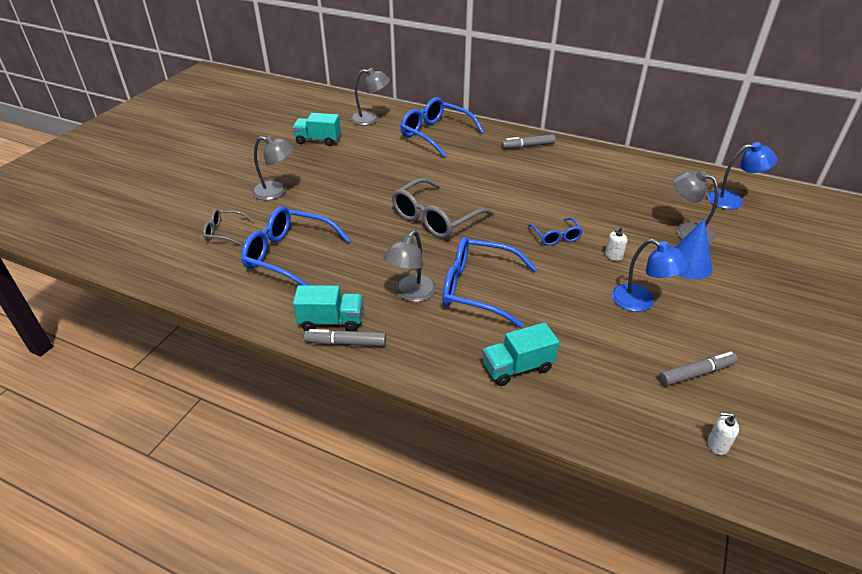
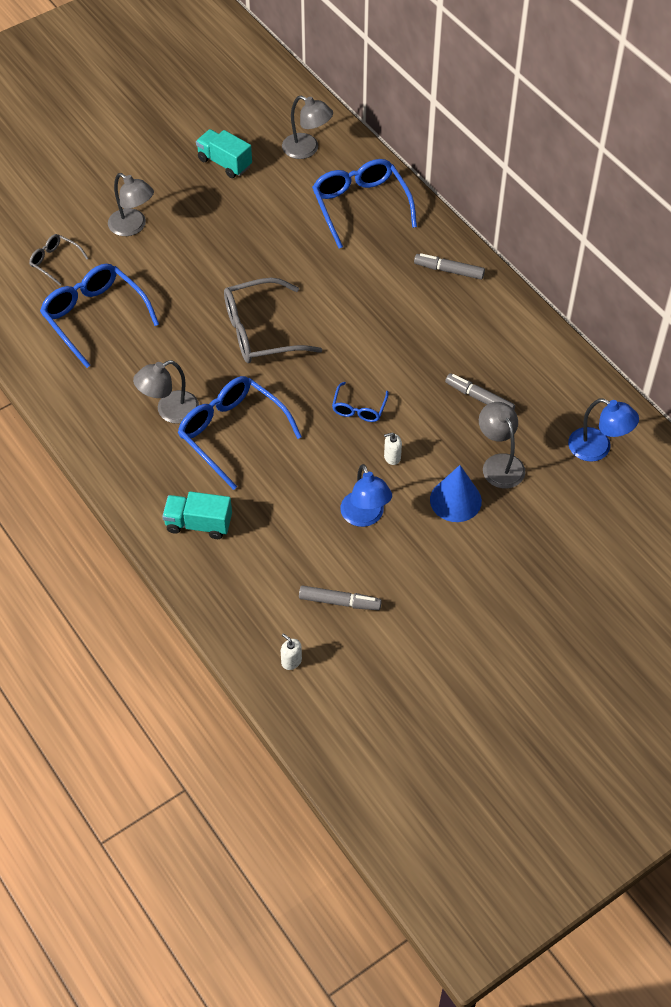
camera: 30 degrees right, 15 degrees up
(331, 321) = (84, 407): turquoise truck -> none
(346, 343) = (81, 435): grey marker -> grey marker (479, 398)

